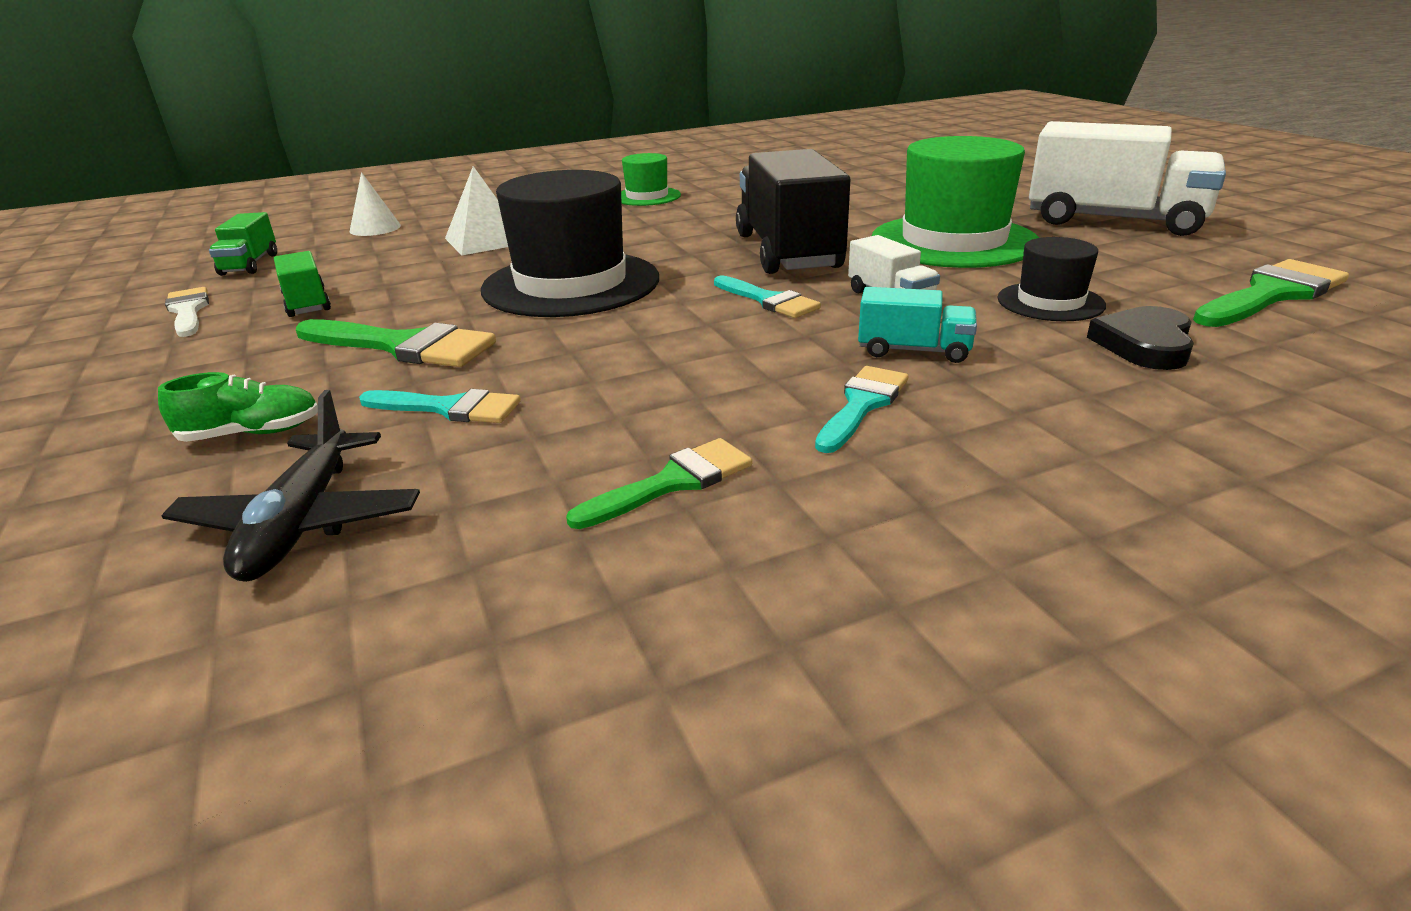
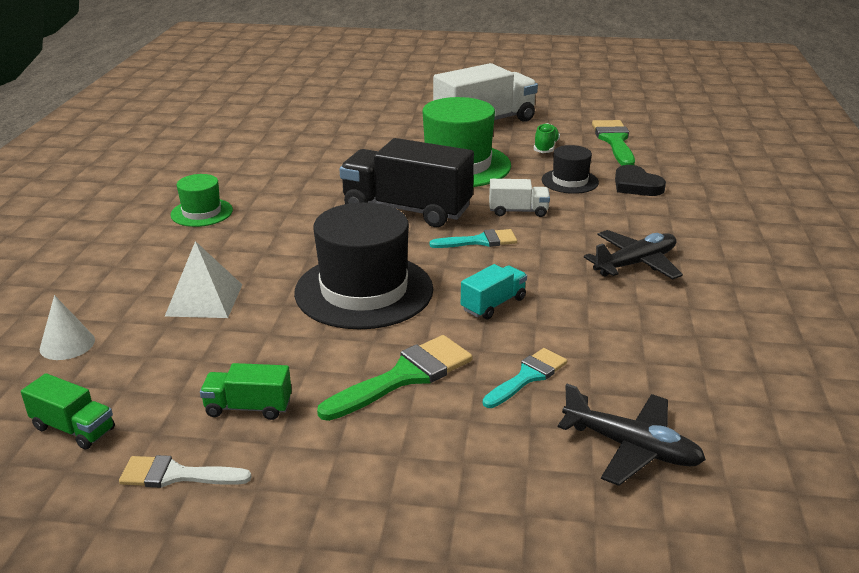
camera: 60 degrees left, 0 degrees up
(252, 433) = (494, 457): green shoe -> green shoe (545, 147)
(673, 482) = (671, 332): green brush -> none
(862, 405) = (635, 264): turquoise brush -> black plane
(913, 351) = (590, 231): turquoise truck -> turquoise truck (493, 304)

